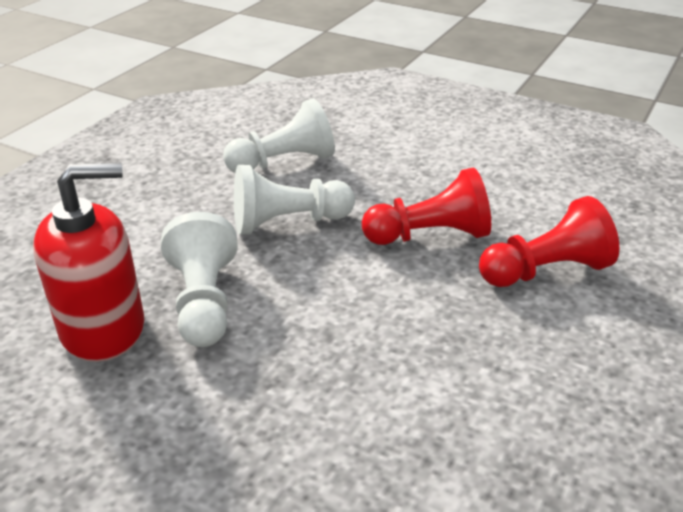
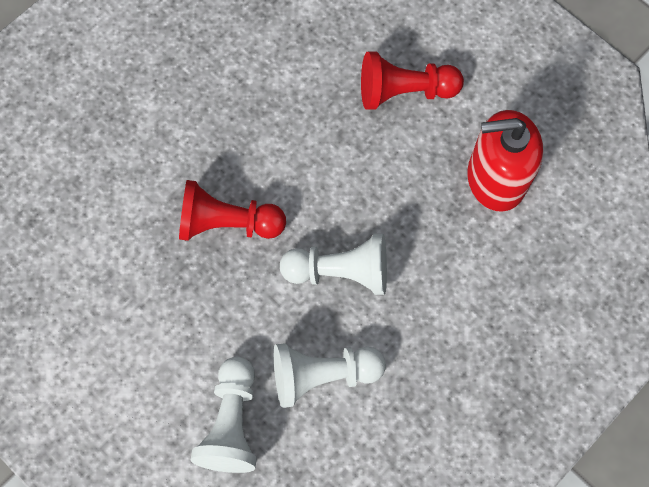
camera: 165 degrees left, 35 degrees up
(204, 302) = (422, 188): white pawn -> white pawn (232, 422)
(545, 271) = (158, 158): red pawn -> red pawn (404, 91)

